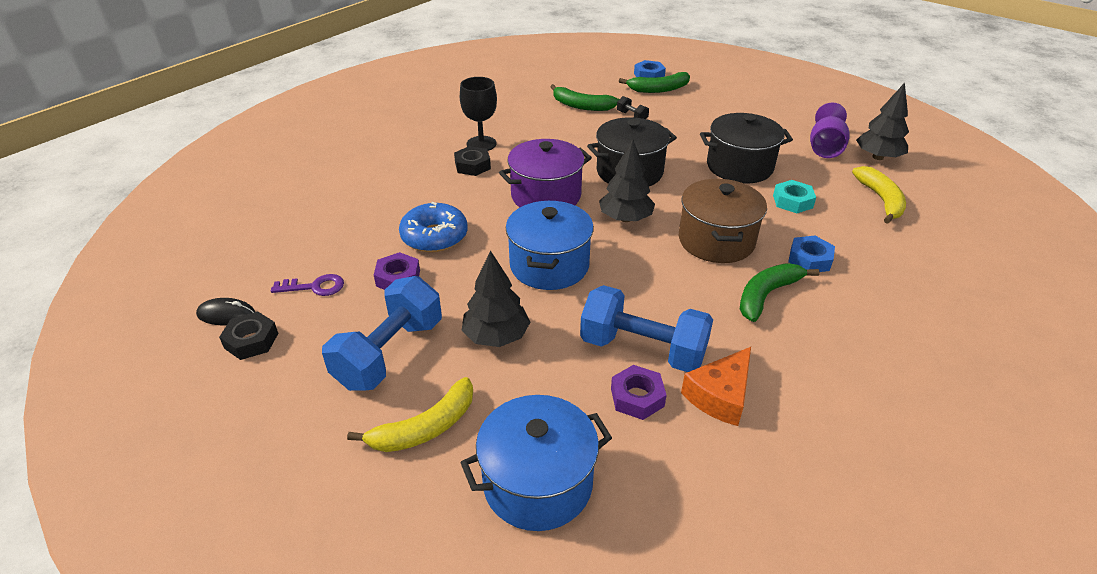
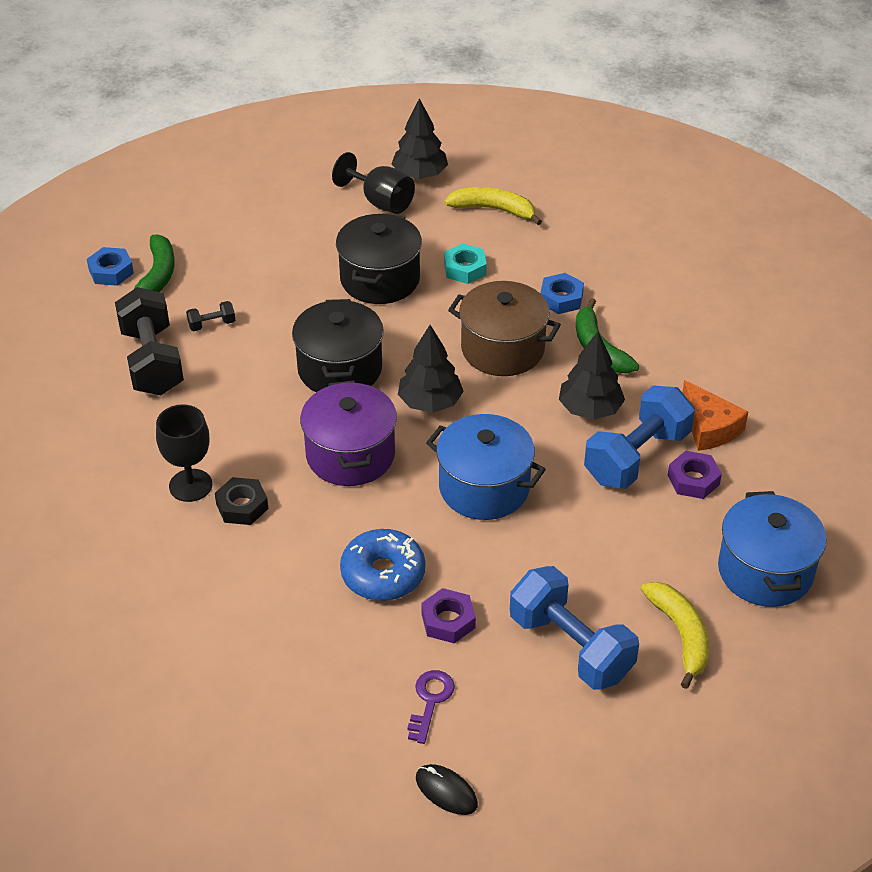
camera: 70 degrees left, 5 degrees up
(226, 314) = (446, 791): black mouse -> black mouse turned 75 degrees counterclockwise
(251, 341) = (503, 768): black nut -> none
(496, 336) = (578, 557): black tree -> black tree (590, 409)
(581, 106) = (152, 361): green banana -> black dumbbell
(825, 148) = (380, 202): purple goblet -> black goblet

